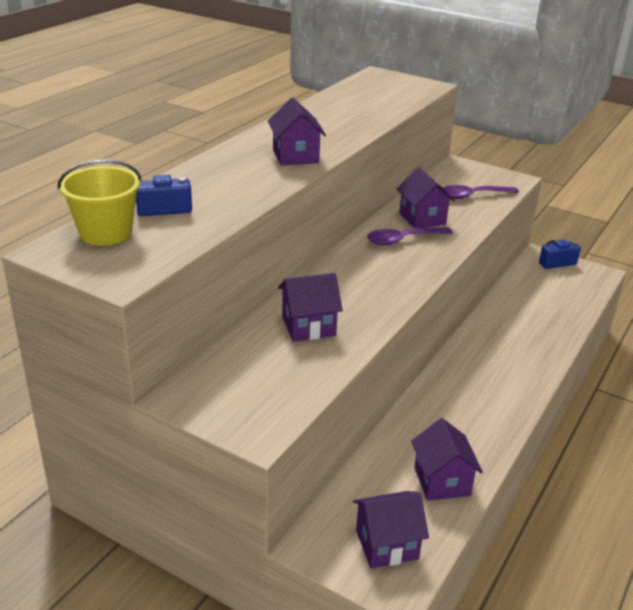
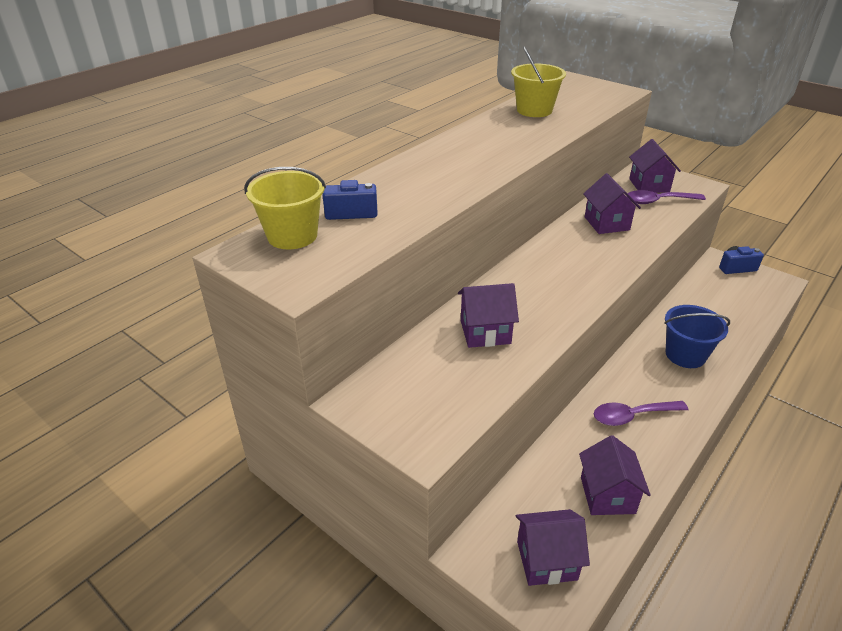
camera: 10 degrees right, 5 degrees up
(295, 156) = (485, 161): purple house -> purple house (649, 185)
(340, 105) = (534, 110): none -> yellow bucket
(402, 240) = (585, 245): purple spoon -> purple spoon (632, 416)
(510, 347) = (685, 355): none -> blue bucket

